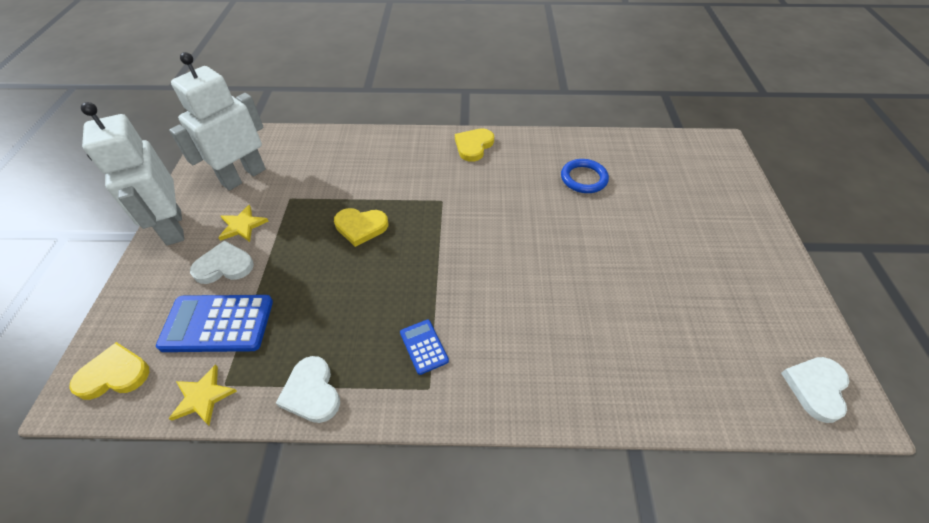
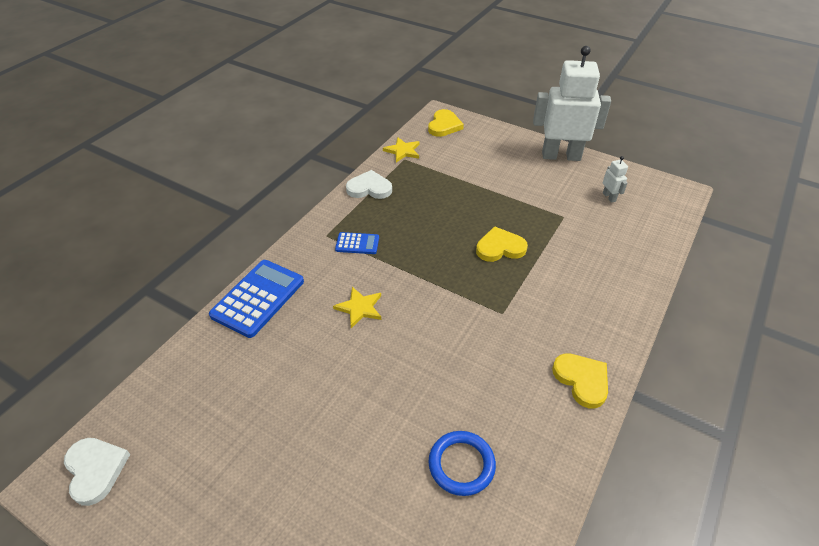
camera: 120 degrees right, 5 degrees down
(218, 324) = (452, 162): blue calculator -> blue calculator (258, 298)
(224, 266) = (503, 172): white heart -> none
(242, 225) = (543, 186): yellow star -> yellow star (359, 308)
(243, 176) = (609, 197): white robot -> white robot, size x0.40
(361, 227) = (500, 247): yellow heart -> yellow heart turned 45 degrees clockwise

